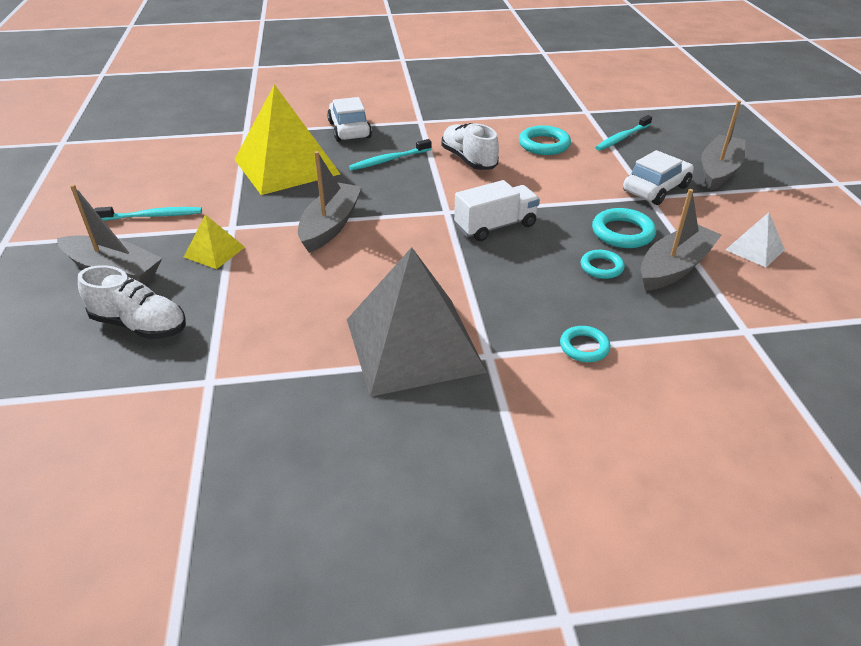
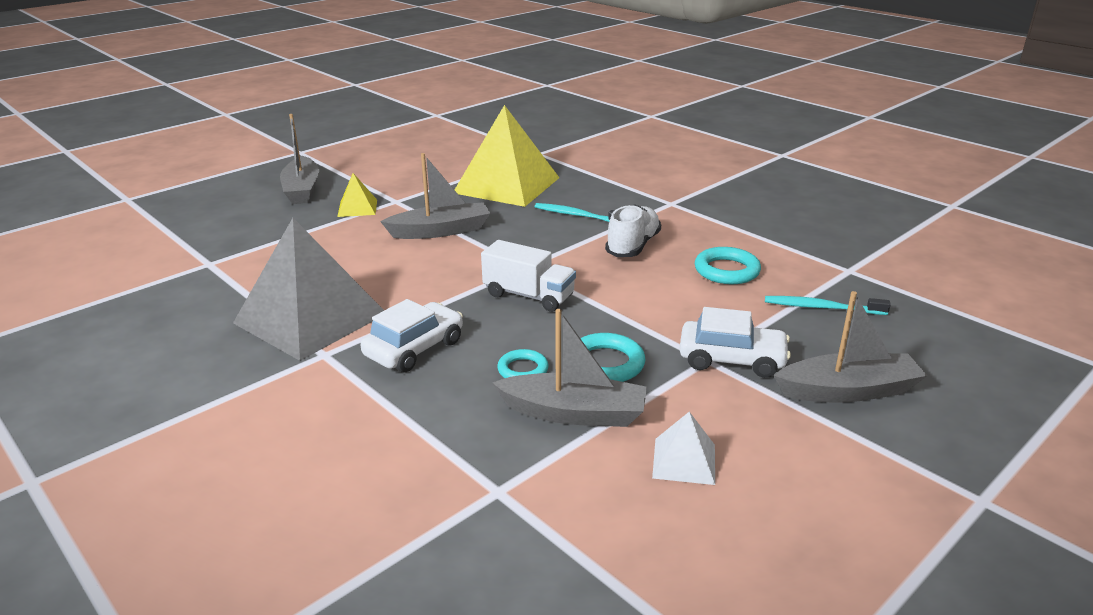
camera: 55 degrees right, 10 degrees down
(140, 325) = (251, 220): white shoe -> none
(152, 216) = (379, 174): turquoise toothbrush -> none
(349, 130) = (603, 184): white car -> white car (414, 348)
(584, 347) = (376, 397): turquoise ring -> none

